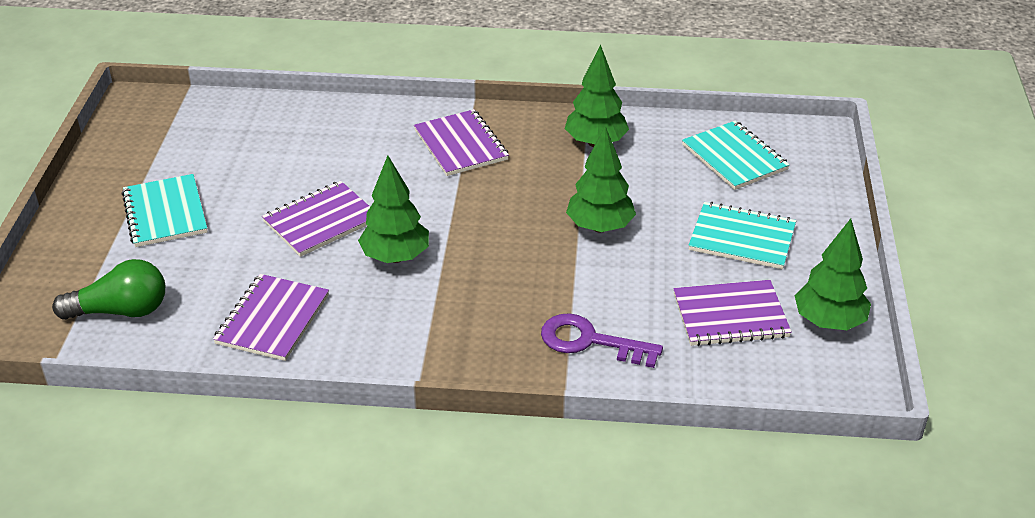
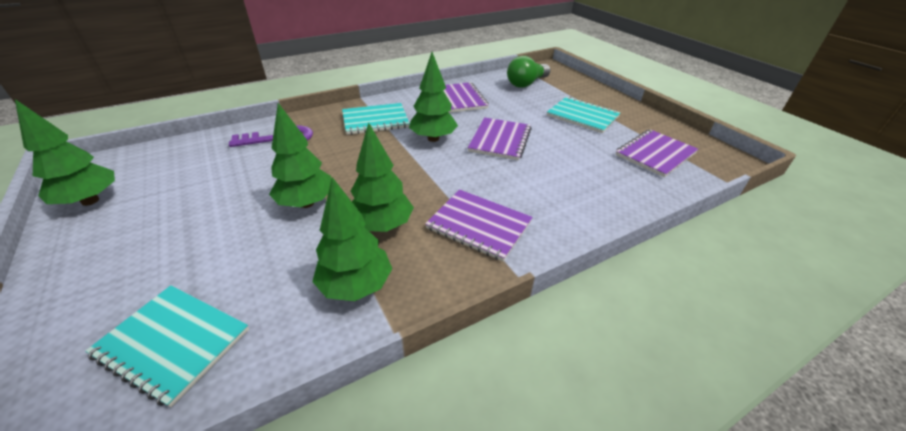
camera: 145 degrees right, 0 degrees up
(543, 177) = (382, 225): none -> green tree
(730, 315) = (179, 180): purple notebook -> purple notebook (655, 154)
(742, 238) = (166, 241): turquoise notebook -> turquoise notebook (375, 120)

